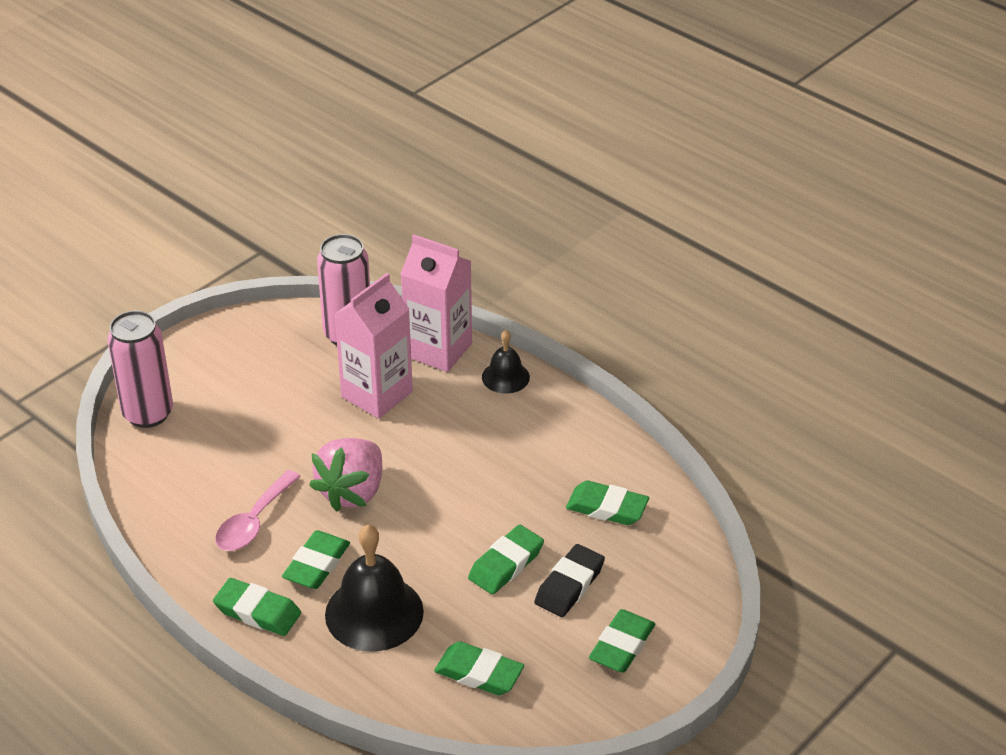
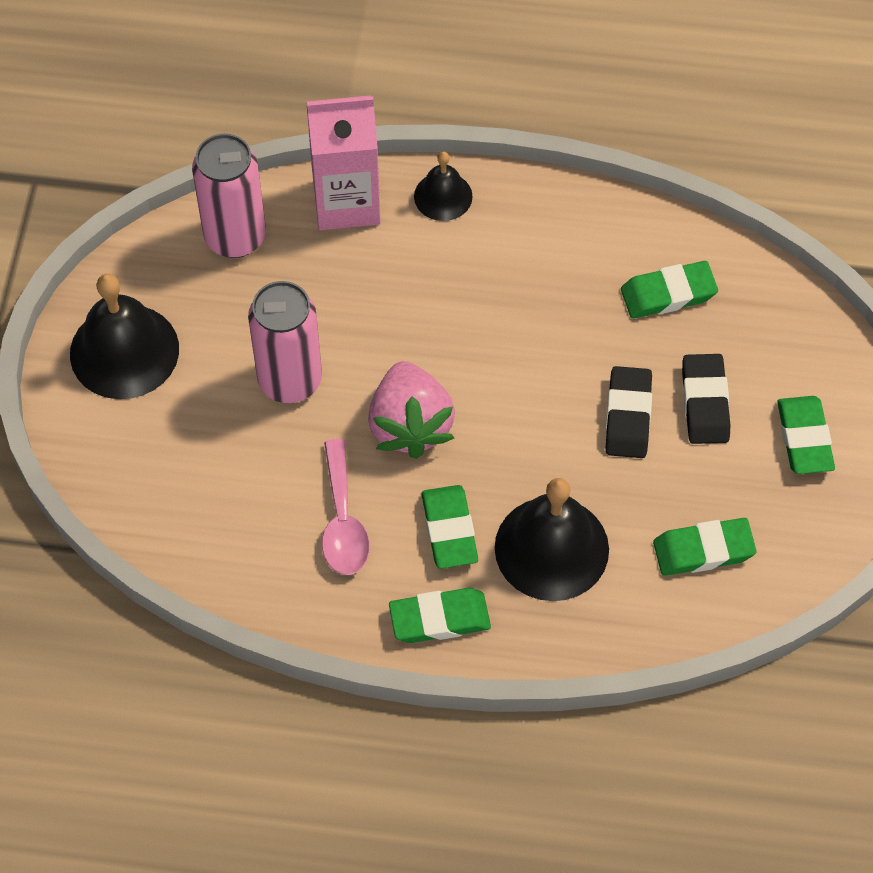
camera: 35 degrees left, 20 degrees up
(148, 413) = (111, 461): pink can -> pink can (290, 380)
(217, 360) = (124, 351): none -> black bell
(377, 394) = (331, 294): pink carton -> none
(506, 564) = (628, 416): green eraser -> black eraser

